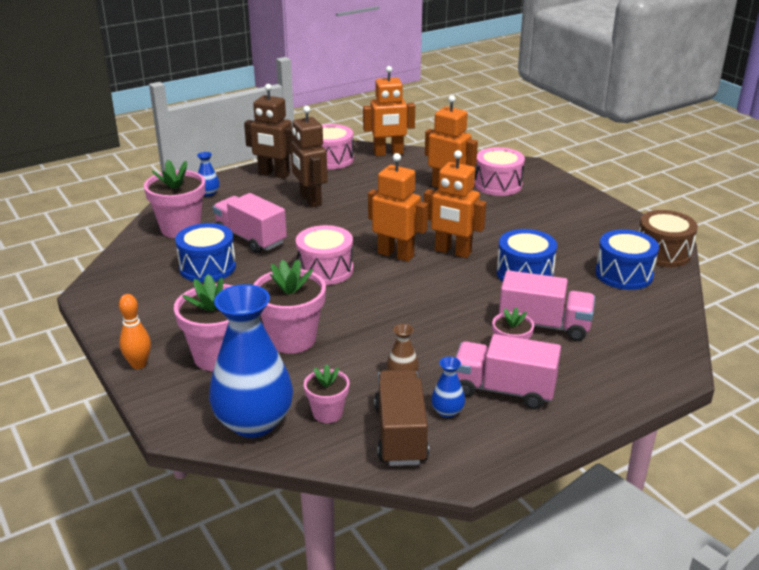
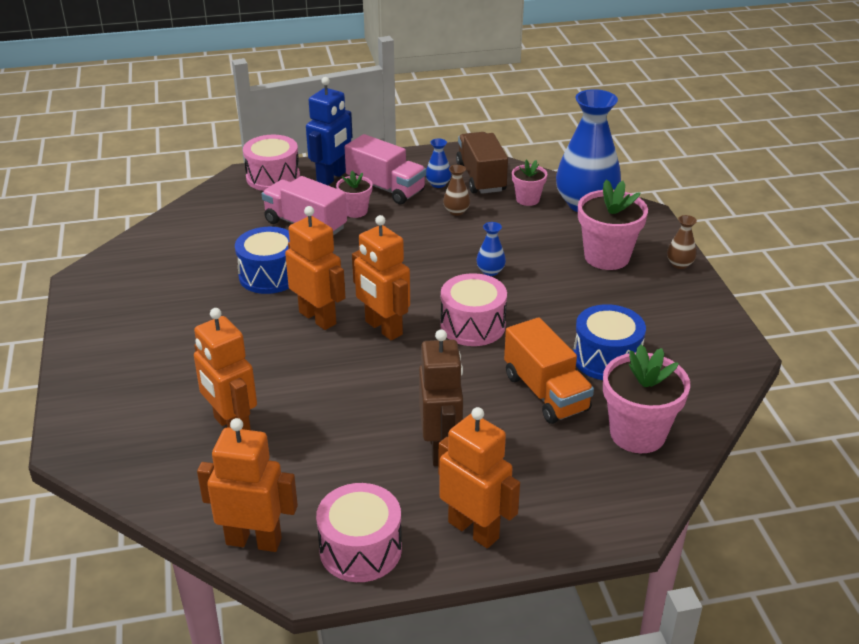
camera: 160 degrees left, 5 degrees up
(138, 364) = (679, 264): orange bowling pin -> brown vase
(208, 193) = (590, 505): blue vase -> blue vase (490, 271)
(250, 238) = (545, 393): pink truck -> orange truck
(274, 174) = (474, 530): brown robot -> orange robot
(292, 339) = (536, 258): pink flower pot -> none
(400, 434) = (481, 178): brown truck -> brown truck turned 150 degrees clockwise
(498, 185) = (159, 415): pink drum -> pink drum (273, 177)
(578, 391) = (332, 177): none -> blue robot
(624, 274) = (176, 254): blue drum -> none
(662, 253) = (106, 268): brown drum -> none

